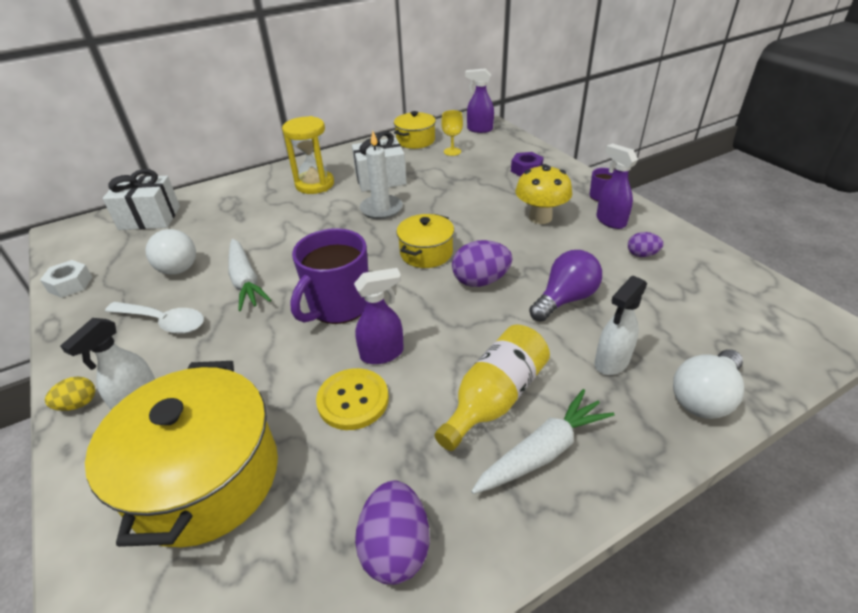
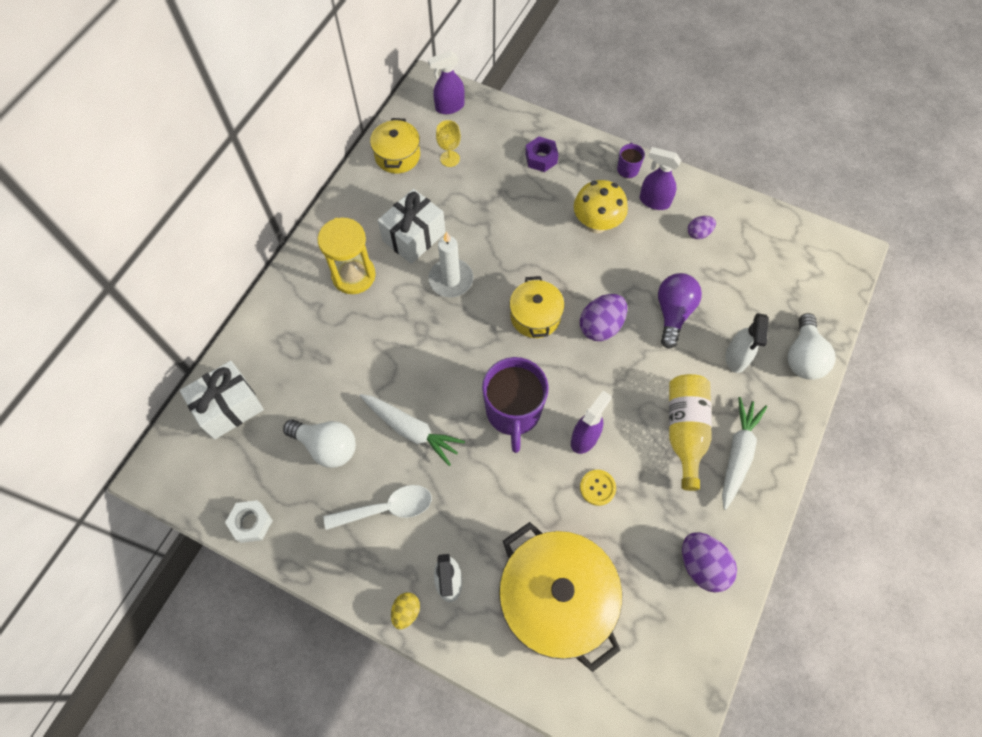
camera: 35 degrees left, 25 degrees up
(353, 400) = (597, 488): yellow button -> yellow button, size x0.64

